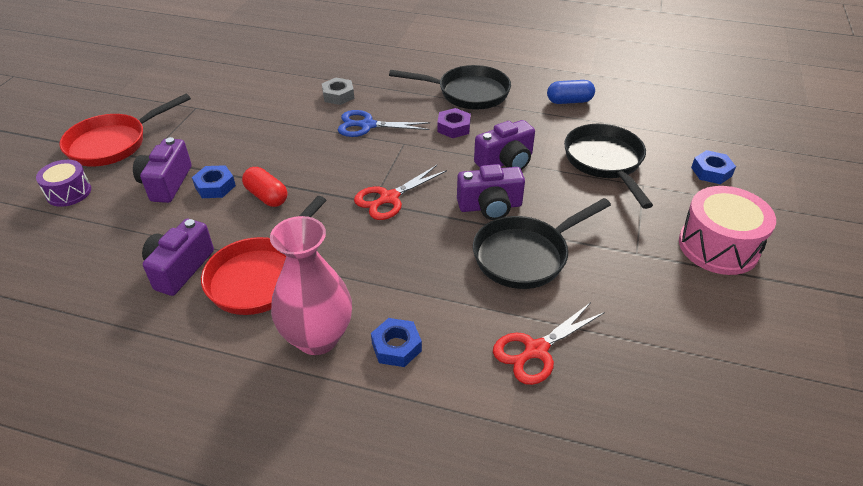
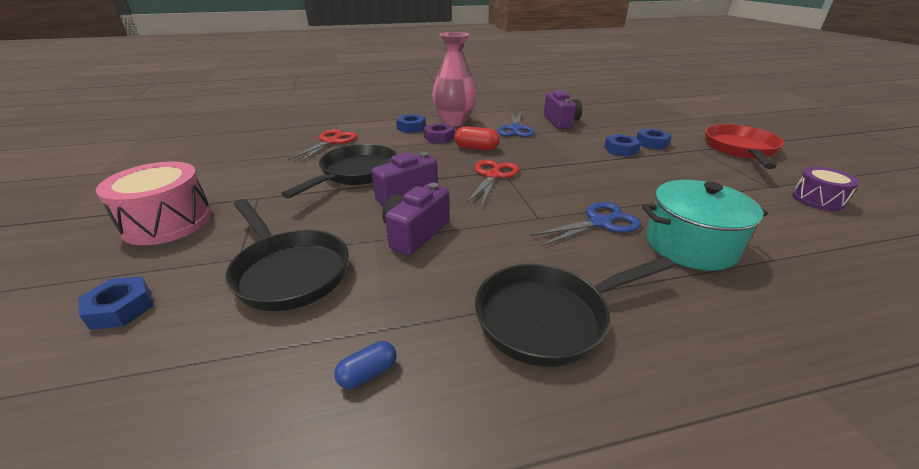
camera: 150 degrees right, 10 degrees down
(69, 192) = (688, 127): purple drum -> purple drum (817, 200)
(166, 183) = (651, 143): purple camera -> blue nut
(260, 276) = (515, 129): red pan -> blue scissors
(266, 196) = (578, 154): red capsule -> red capsule (476, 148)
(338, 95) = (690, 245): grey nut -> turquoise pot
(453, 127) = (508, 253): purple nut -> purple nut (439, 137)
(569, 101) = (368, 373): blue capsule -> blue capsule, size x0.64

